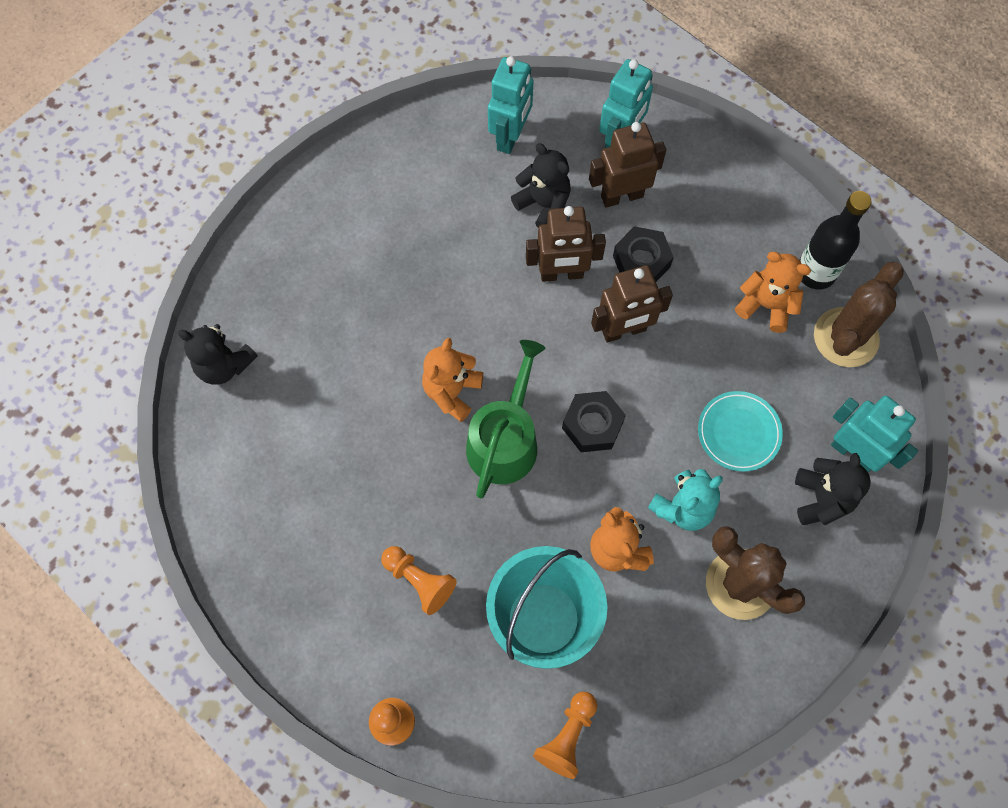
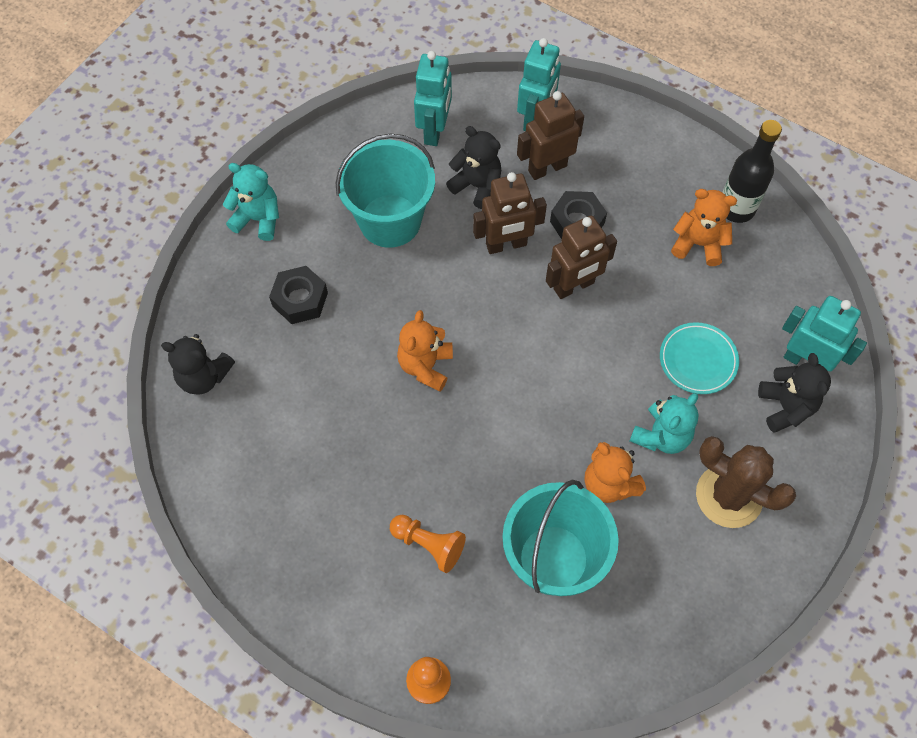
camera: 10 degrees left, 5 degrees down
(309, 205) = (258, 219): none -> turquoise teddy bear
(445, 228) = (390, 221): none -> turquoise bucket
(505, 439) = (484, 401): green watering can -> none
(567, 736) = (598, 664): orange pawn -> none
(592, 425) = (562, 375): black nut -> black nut (300, 299)
(845, 337) = (775, 261): brown cactus -> none

